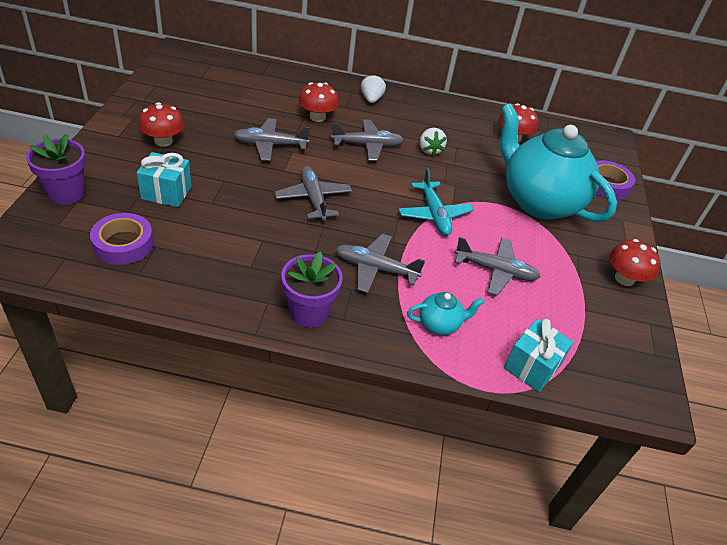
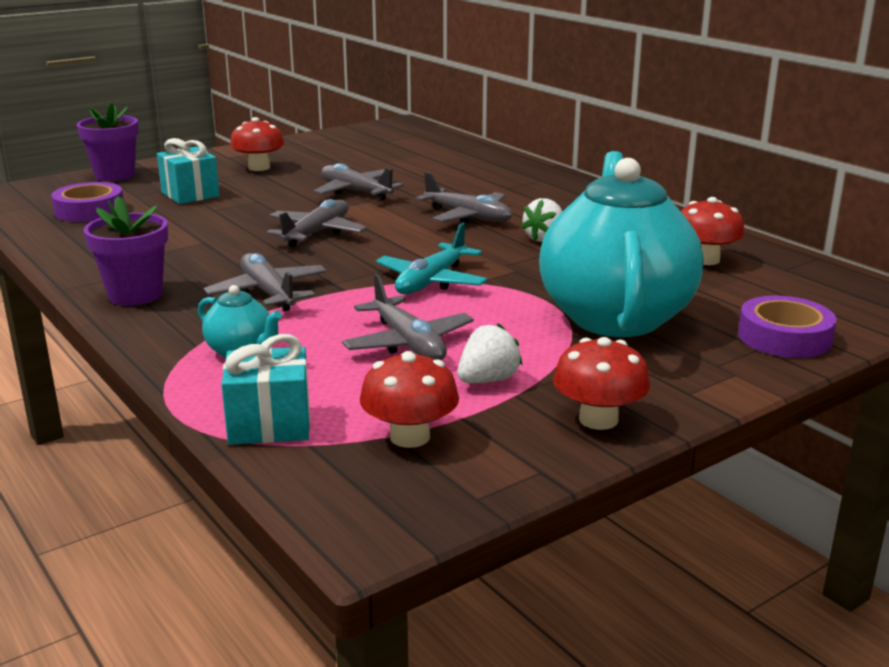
camera: 50 degrees right, 20 degrees down
(317, 117) = (454, 187): red mushroom -> red mushroom (410, 437)
(371, 99) = (554, 189): white strawberry -> white strawberry (488, 380)

